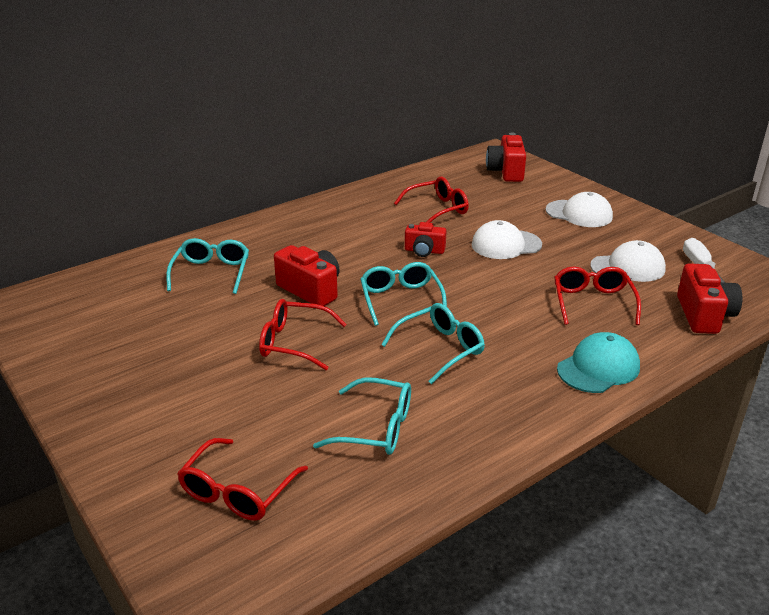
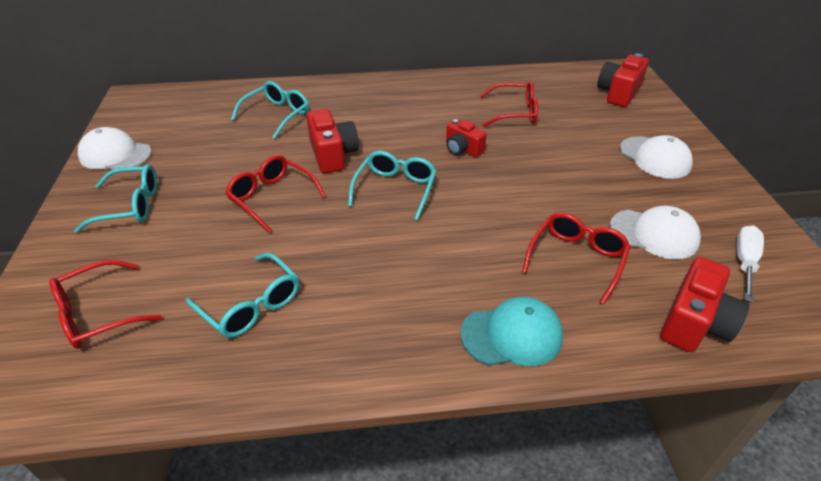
camera: 30 degrees right, 10 degrees up
(439, 349) = (380, 250): turquoise glasses -> turquoise glasses (130, 206)
(506, 245) = (545, 167): white cap -> white cap (115, 154)

